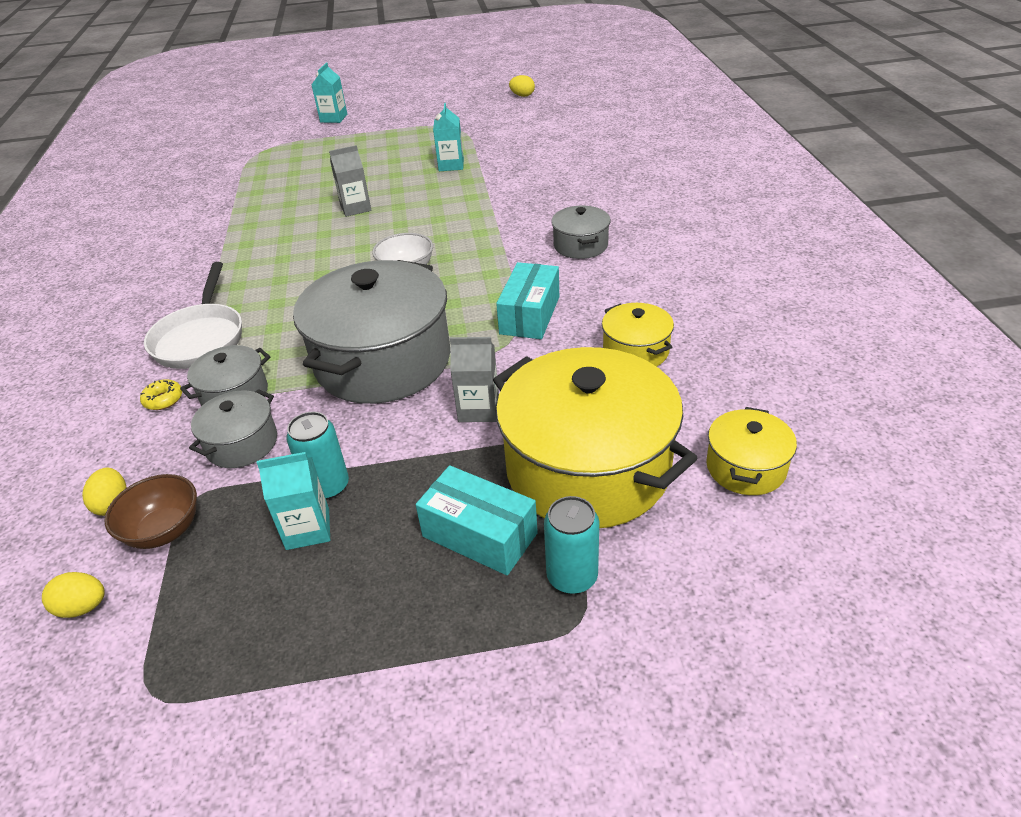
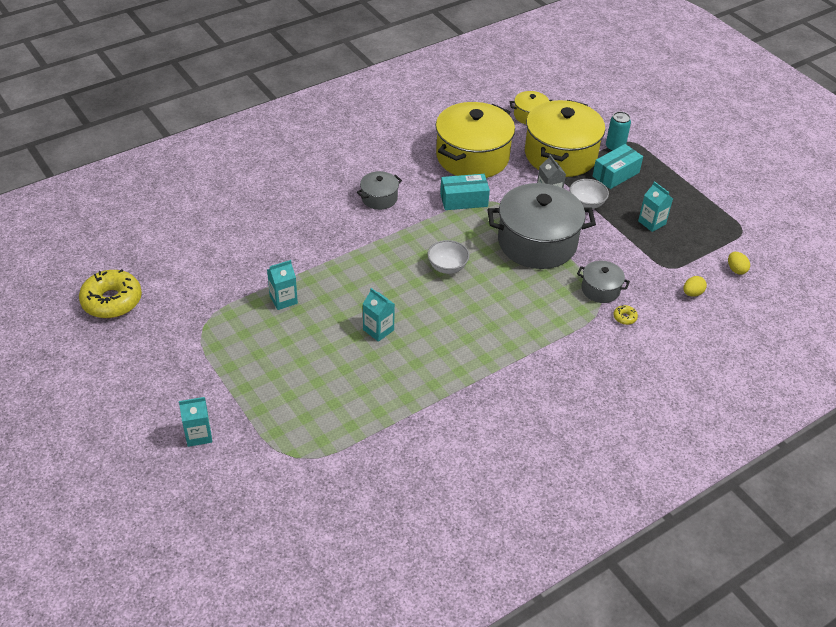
camera: 120 degrees left, 5 degrees up
(164, 530) = (688, 267): brown bowl -> none
(201, 338) = (570, 332): white pan -> none
(242, 443) = (627, 268): grey pot -> none
(327, 486) = (627, 226): turquoise can -> none
(355, 208) = (378, 330): grey carton -> turquoise carton
(425, 452) = (586, 204): none -> white bowl
(479, 534) = (615, 174): turquoise box -> turquoise box turned 45 degrees clockwise
(522, 95) = (112, 301): yellow egg -> yellow donut
(636, 351) = (472, 157): yellow pot -> yellow pot, size x2.12

